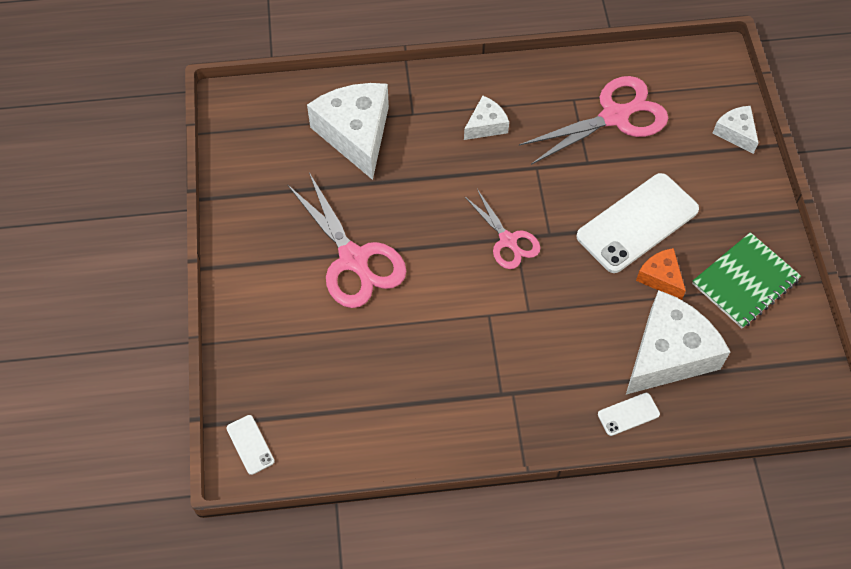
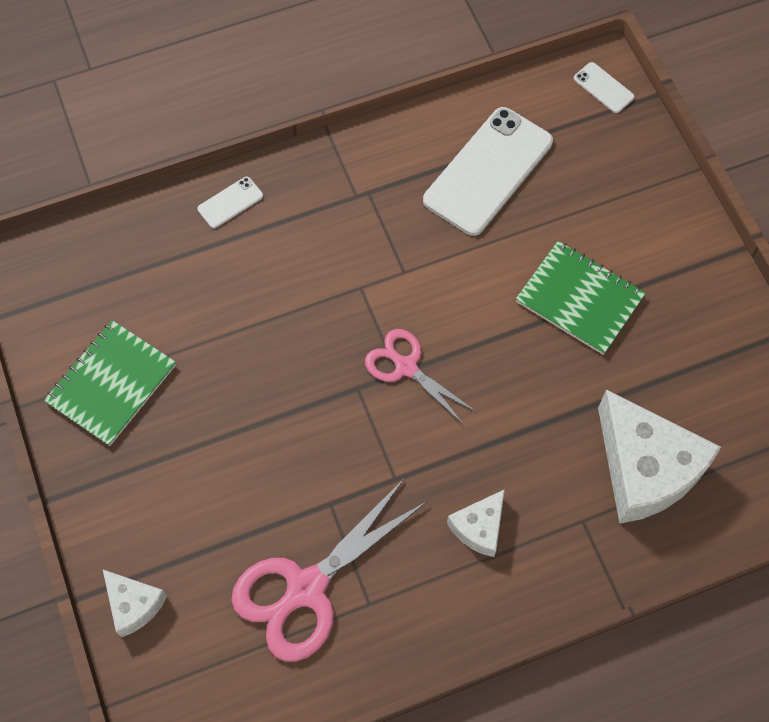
camera: 165 degrees right, 5 degrees up
(353, 259) = (579, 299): pink scissors -> green notebook
(637, 223) = (251, 430): white phone -> white phone (488, 171)
(660, 278) = (214, 364): orange cheese -> none
(668, 354) = (195, 276): white cheese -> none

